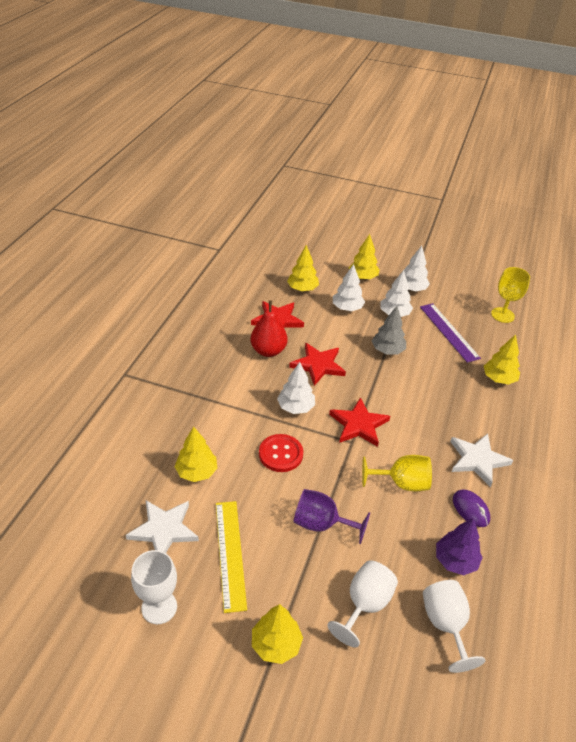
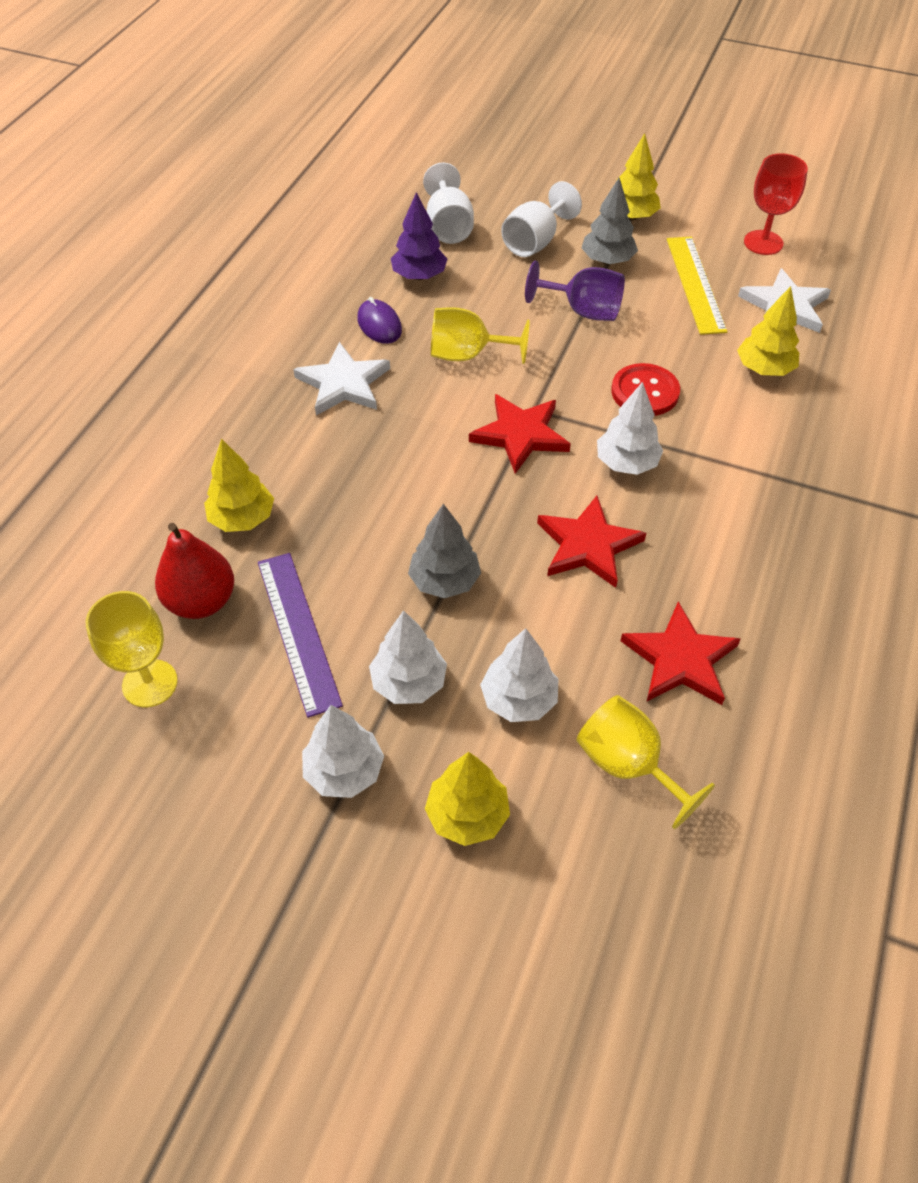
camera: 175 degrees left, 10 degrees up
(159, 607) = (763, 243): white goblet -> red goblet
(268, 351) = (689, 578): red pear -> red pear (201, 601)
(301, 581) = (607, 260): none -> grey tree
(302, 289) = (628, 765): yellow tree -> yellow goblet

